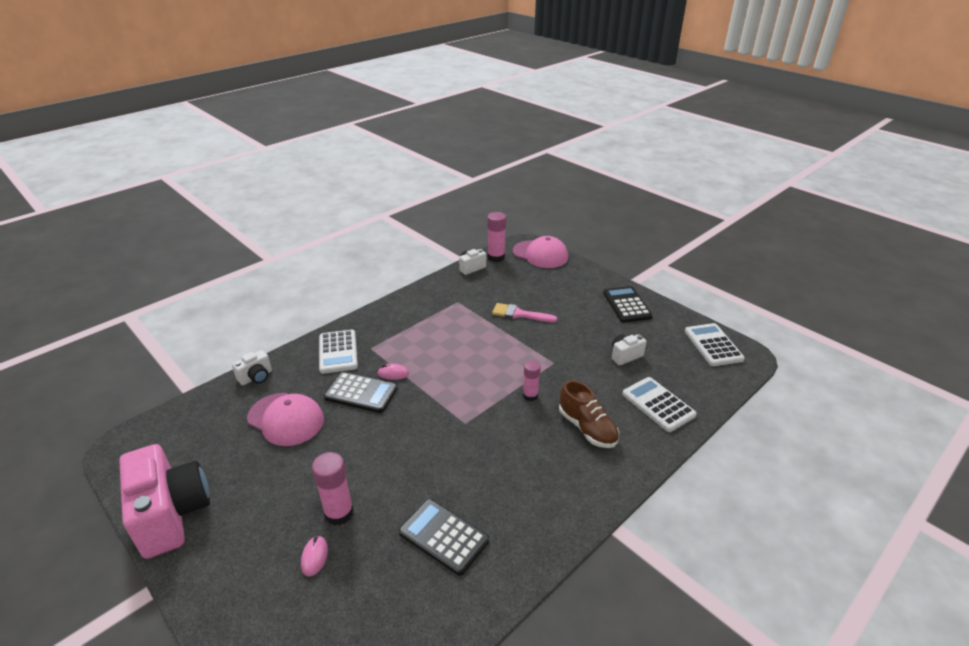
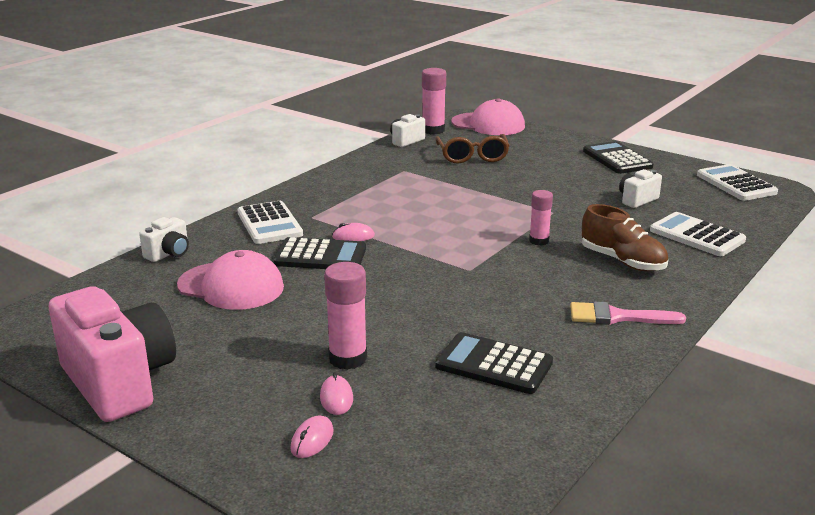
camera: 10 degrees left, 10 degrees down
(280, 602) = (312, 440): none -> pink mouse
(515, 290) = (472, 156): none -> brown glasses
(519, 314) = (489, 175): pink brush -> pink brush (617, 317)

